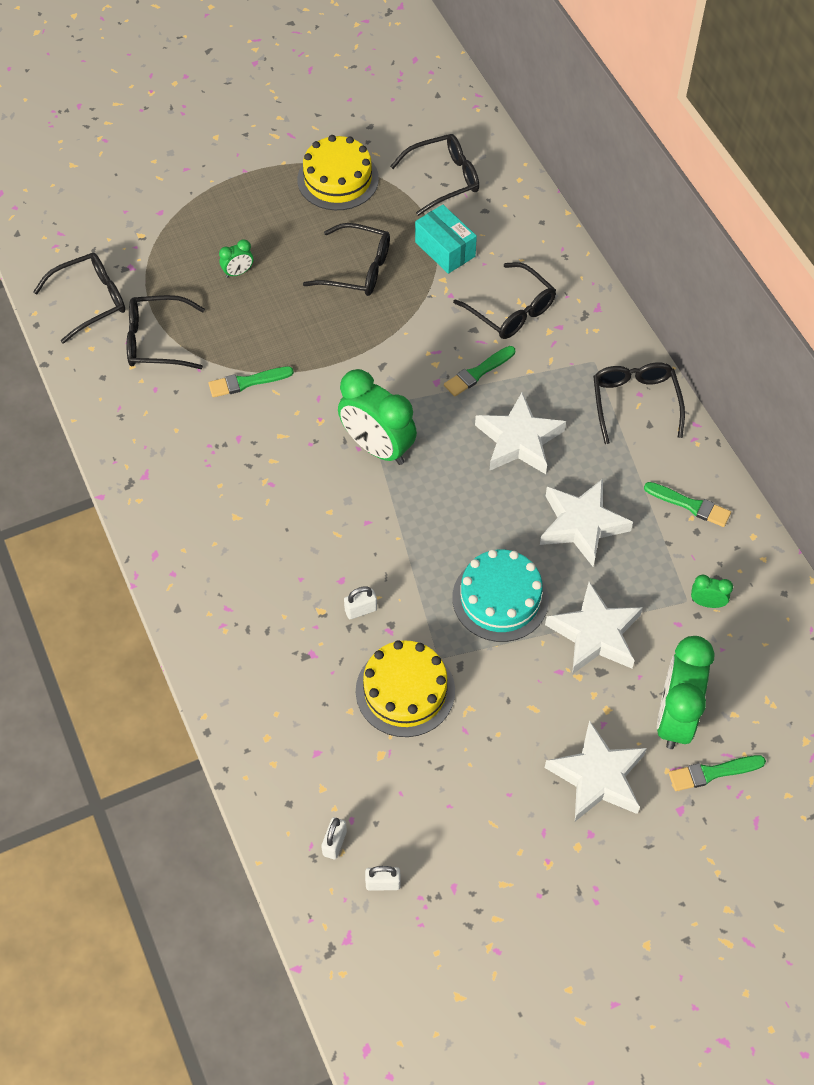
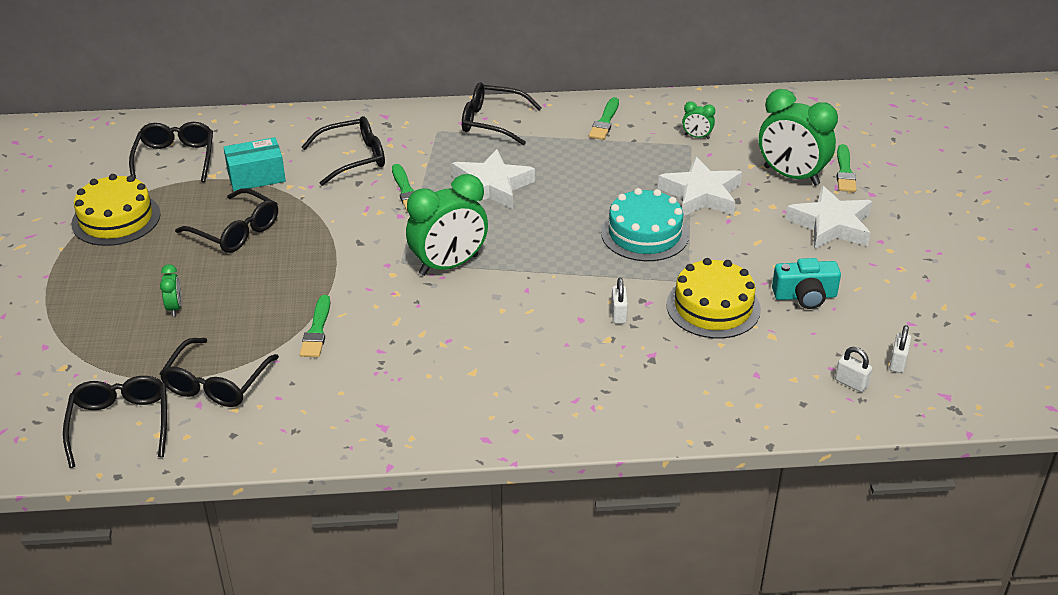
camera: 70 degrees left, 20 degrees down
(357, 269) = (236, 231): black glasses -> black glasses turned 90 degrees clockwise
(458, 773) = (805, 296): none -> turquoise camera
(582, 525) = (594, 176): white star -> none
(690, 505) = (605, 121): green brush -> green brush turned 150 degrees clockwise
(707, 603) = (697, 136): green clock -> green clock turned 105 degrees counterclockwise

